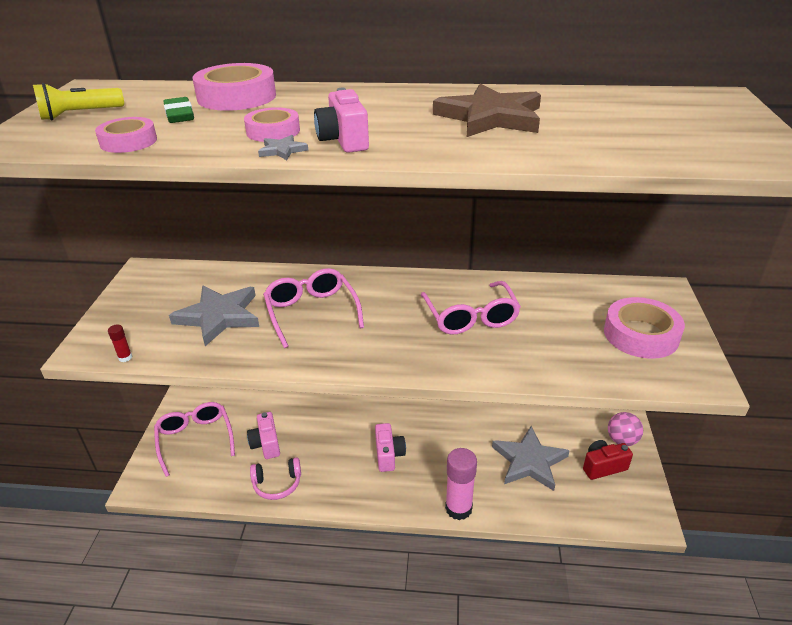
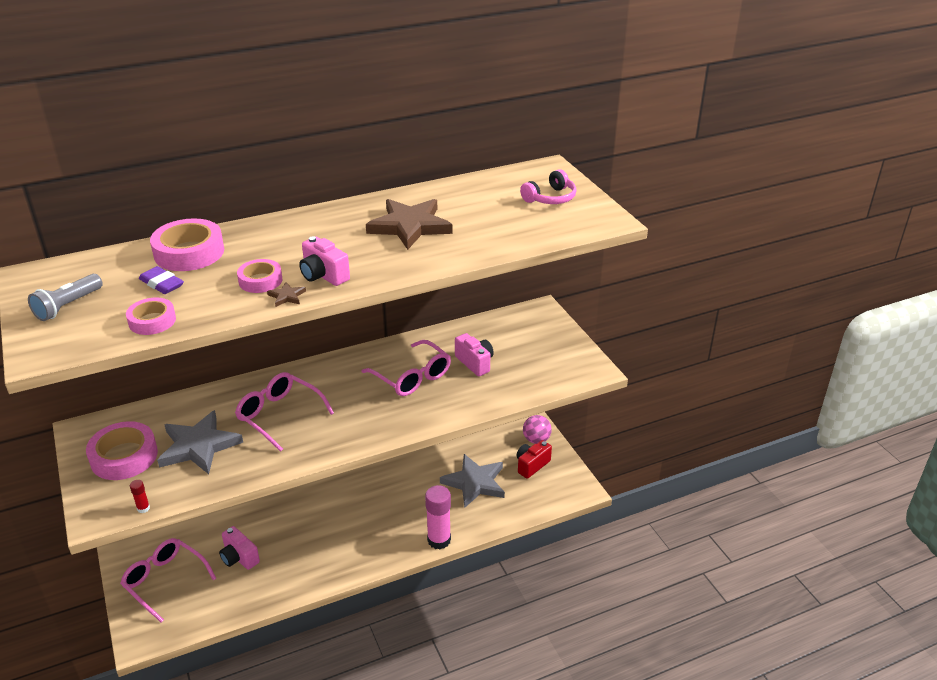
camera: 30 degrees left, 0 degrees up
(80, 114) = (68, 306): yellow flashlight -> grey flashlight
(179, 115) = (162, 284): green eraser -> purple eraser
(277, 484) = (273, 585): pink headphones -> pink headphones (550, 198)
(282, 150) = (287, 296): grey star -> brown star
(388, 455) = (357, 523): pink camera -> pink camera (475, 363)
(641, 334) = (540, 351): pink tape -> pink tape (124, 457)

